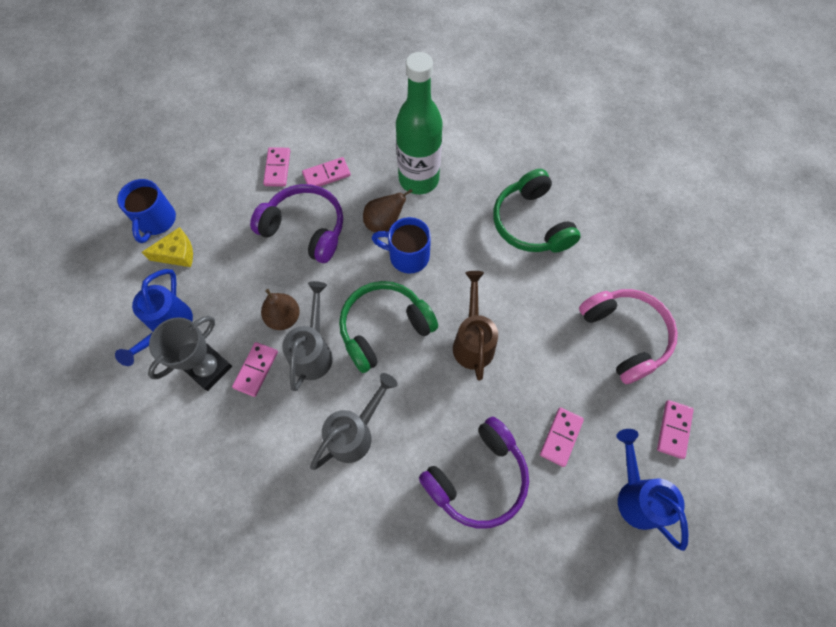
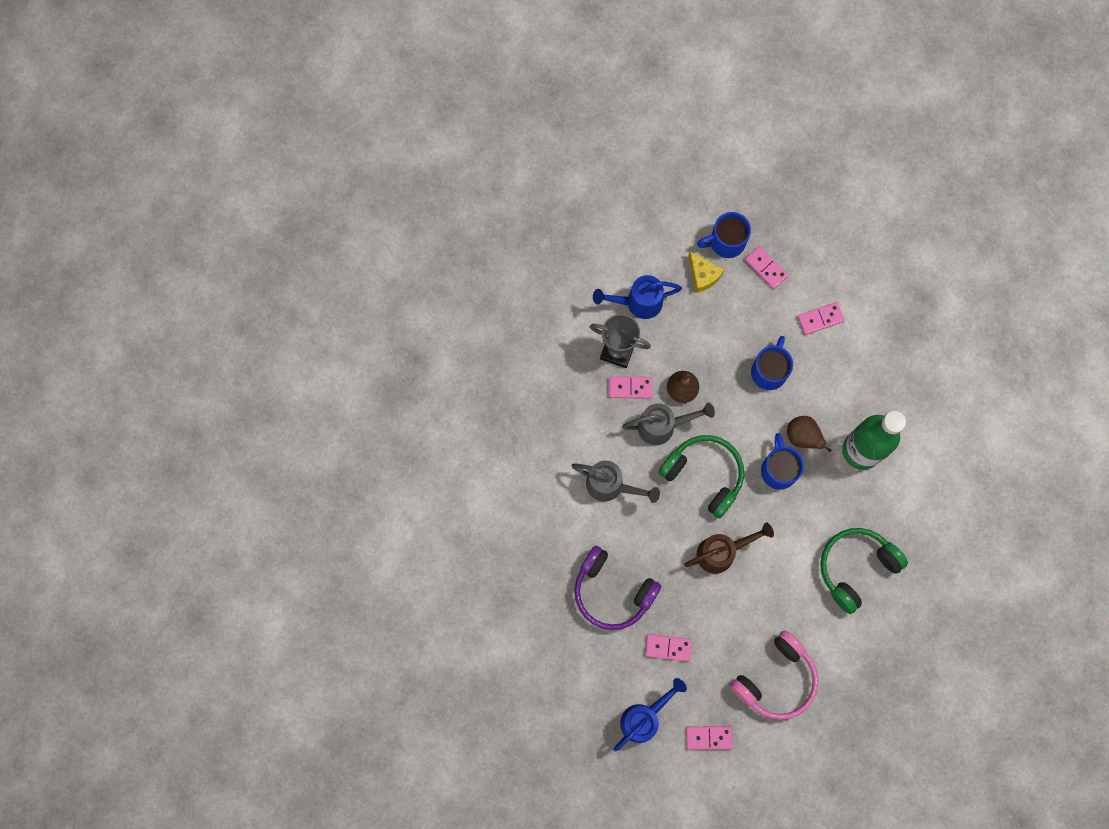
camera: 70 degrees right, 10 degrees up
(305, 229) = (769, 371): purple headphones -> blue mug
(326, 175) = (831, 366): pink domino -> pink domino (766, 268)

